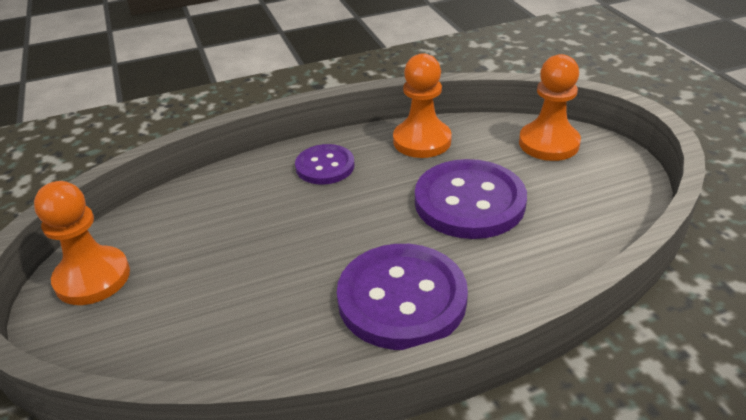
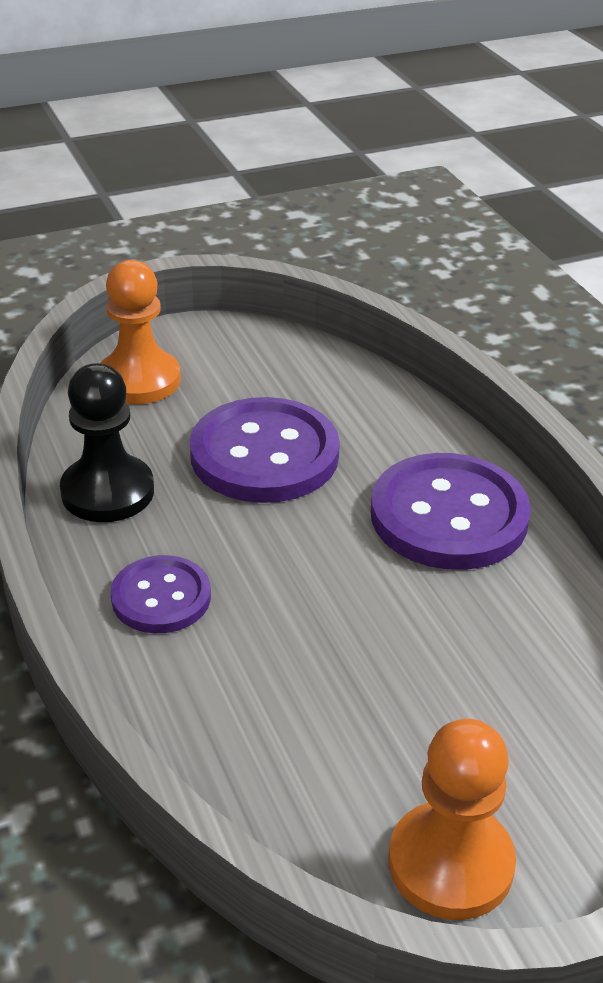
camera: 95 degrees left, 0 degrees up
(422, 141) = (107, 492): orange pawn -> black pawn

